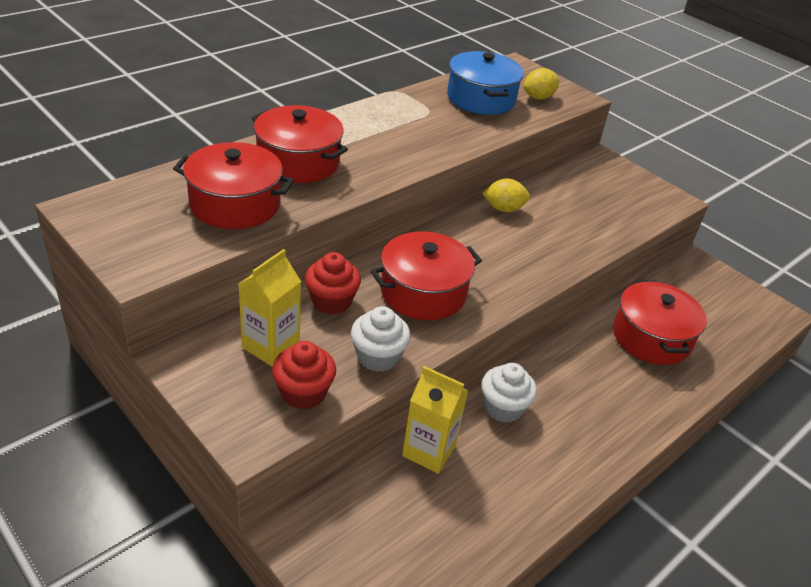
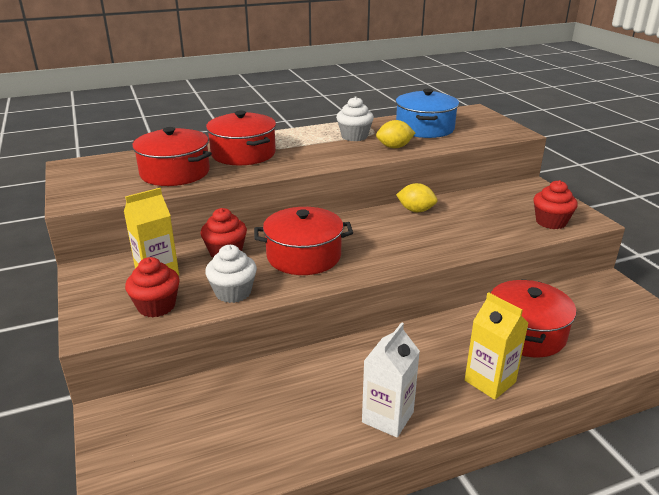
camera: 25 degrees right, 10 degrees down
(429, 451) = (258, 381): yellow carton -> yellow carton (490, 381)
(503, 407) = (345, 362): white cupcake -> white cupcake (354, 136)
(538, 97) = (477, 130): yellow lemon -> yellow lemon (394, 147)
(576, 462) = (387, 417): none -> white carton
(641, 207) = (551, 222): none -> red cupcake

